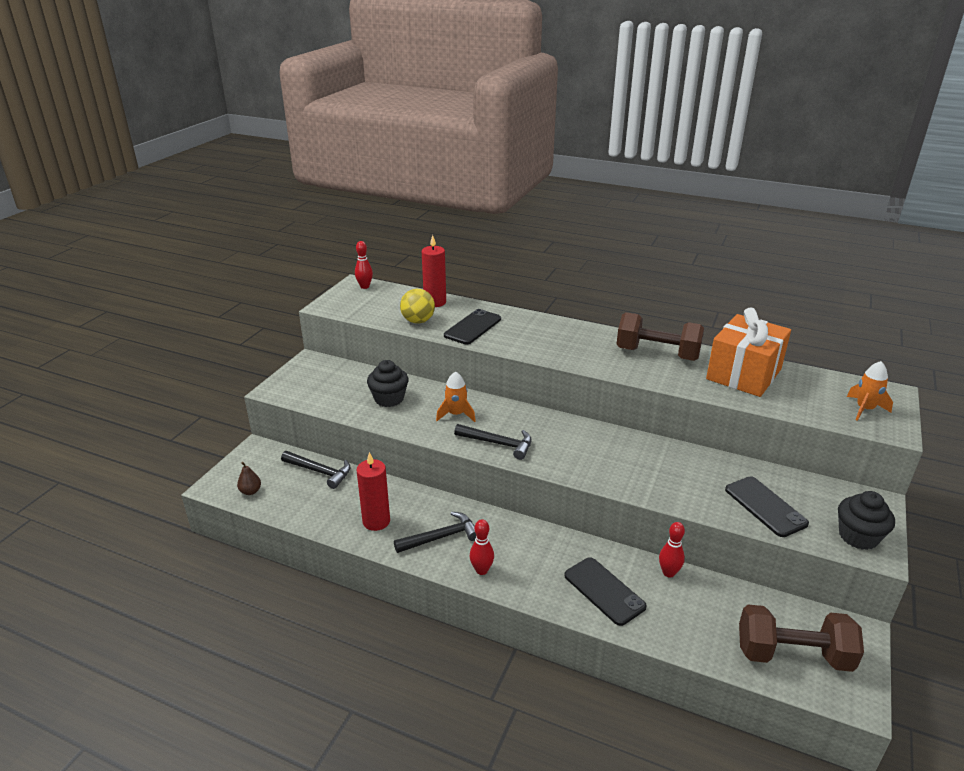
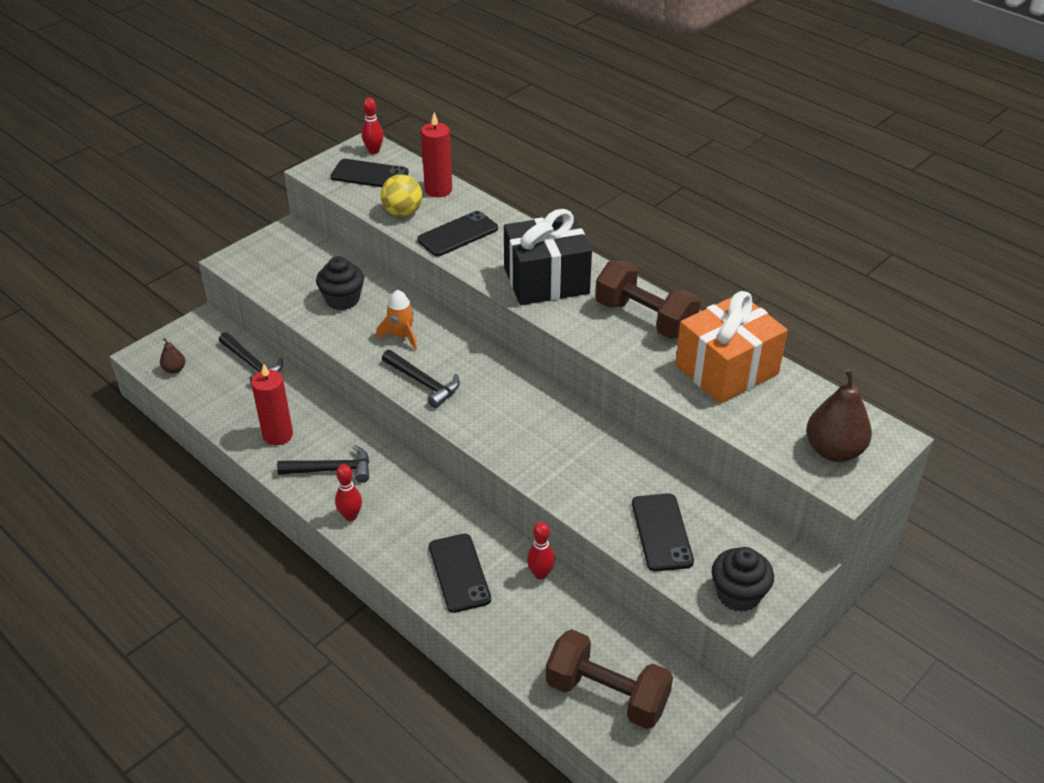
camera: 20 degrees right, 10 degrees up
(373, 302) = (369, 175): none -> black phone
(564, 344) = (546, 280): none -> black gift
(864, 409) = (833, 450): orange rocket -> brown pear

